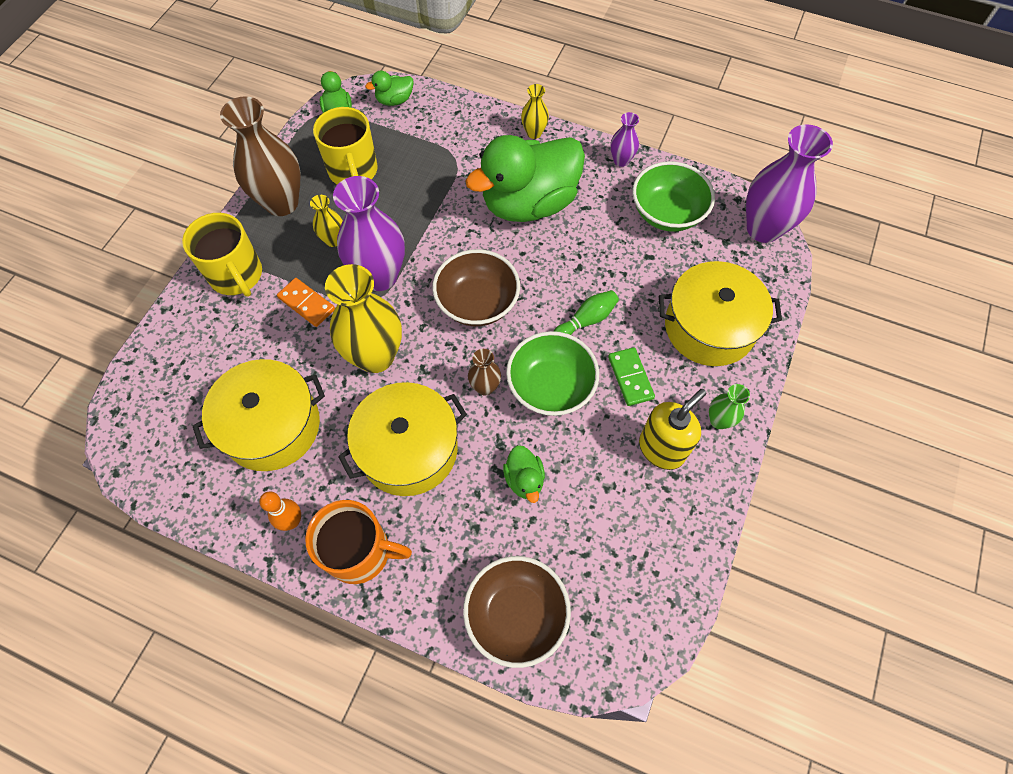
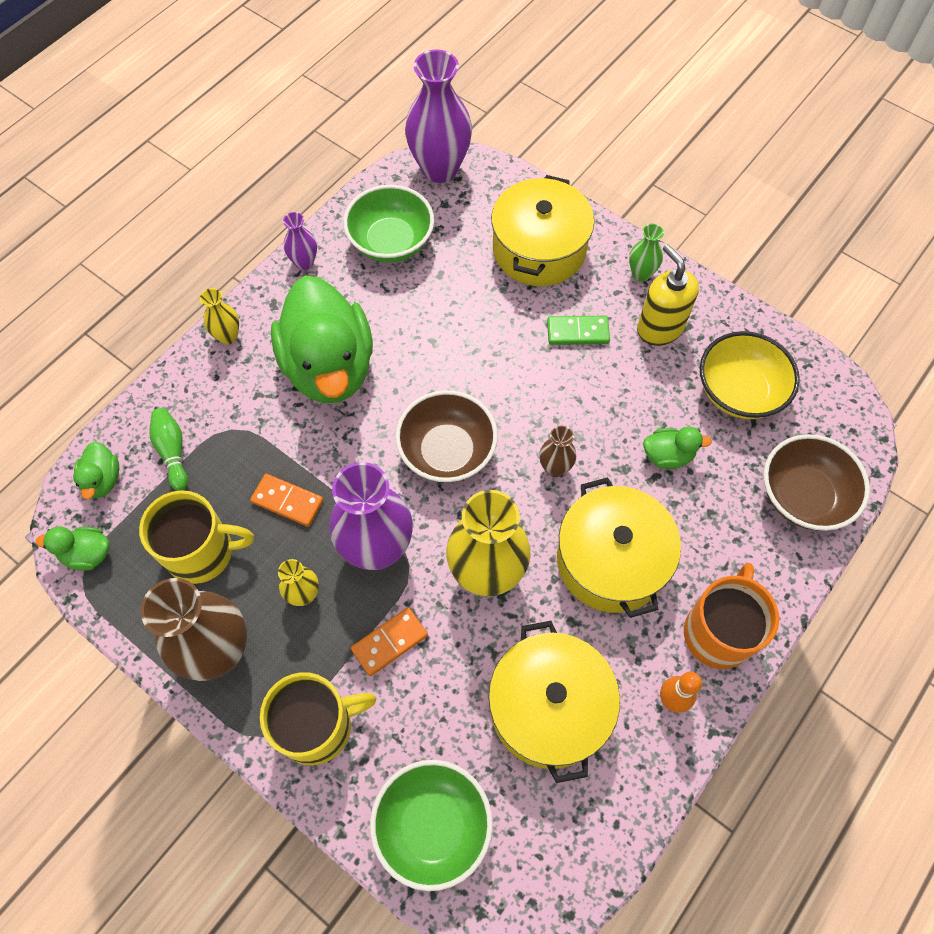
camera: 75 degrees left, 0 degrees up
(405, 209) = (287, 501): none -> orange domino
(550, 386) = (570, 405): green bowl -> green bowl (432, 826)
(586, 320) = (500, 352): green bowling pin -> green bowling pin (173, 452)
(615, 535) = (739, 391): none -> yellow bowl

